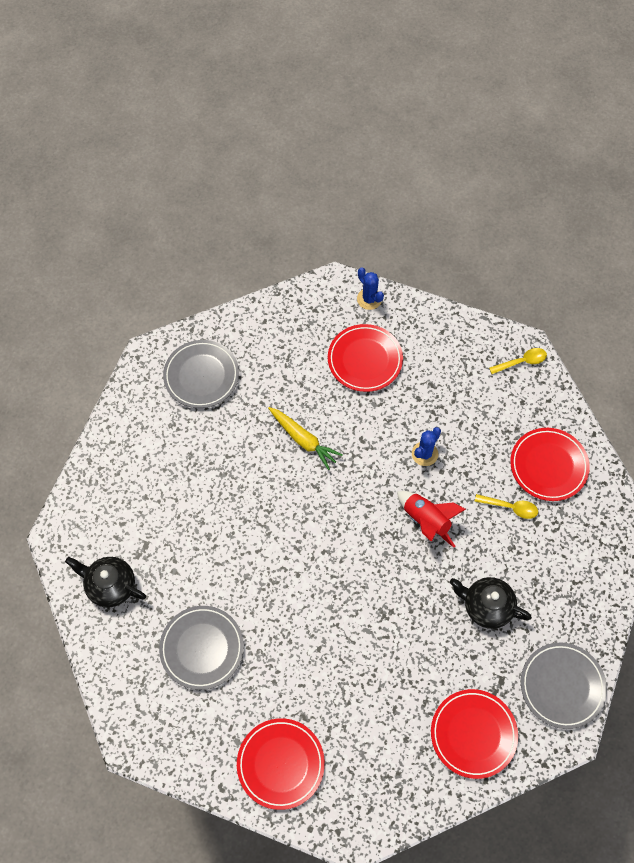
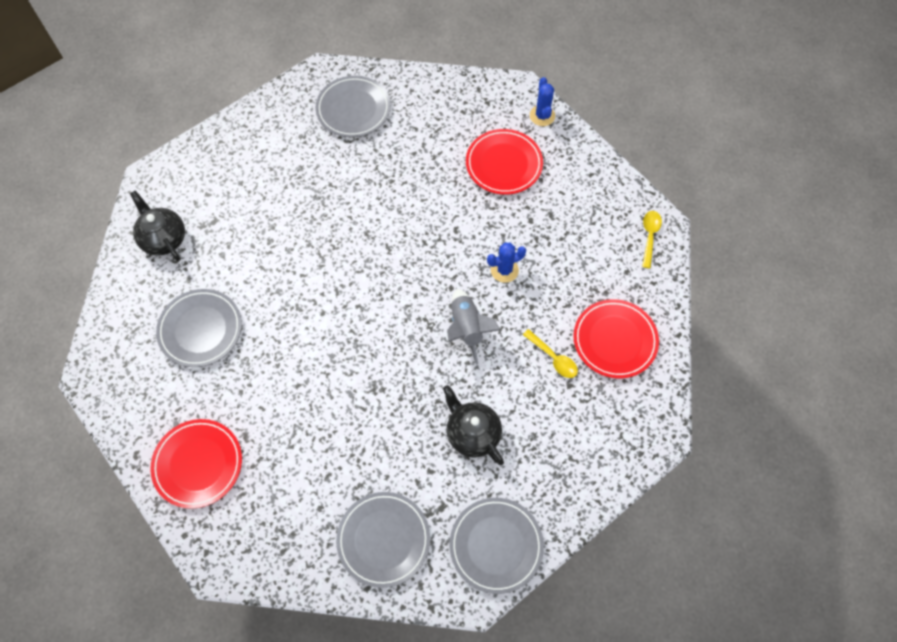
camera: 30 degrees right, 0 degrees up
(303, 440) = (404, 204): yellow carrot -> none
(426, 521) = (467, 328): red rocket -> grey rocket
(473, 734) = (383, 540): red plate -> grey plate
(522, 362) = (649, 236): yellow spoon -> yellow spoon turned 90 degrees counterclockwise

